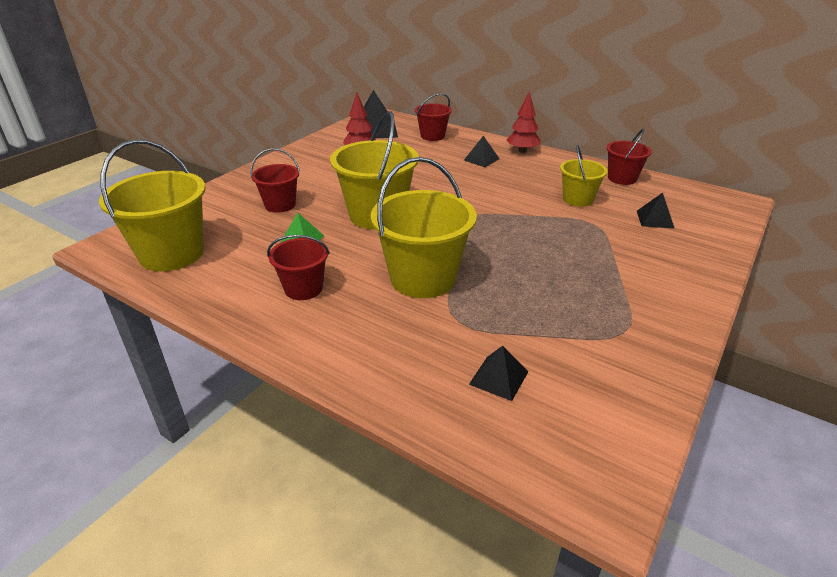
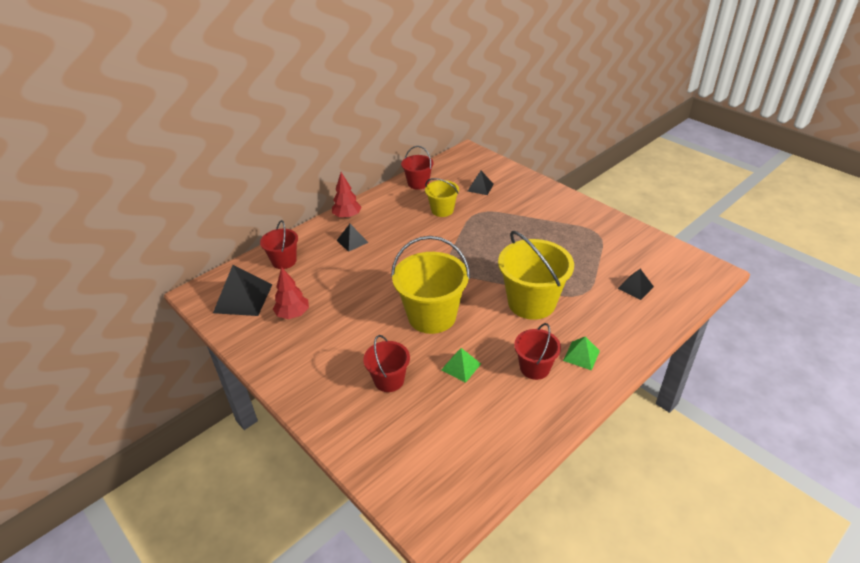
camera: 75 degrees left, 5 degrees up
(171, 254) = (462, 462): yellow bucket -> none
(330, 325) = (581, 355): none -> green pyramid

